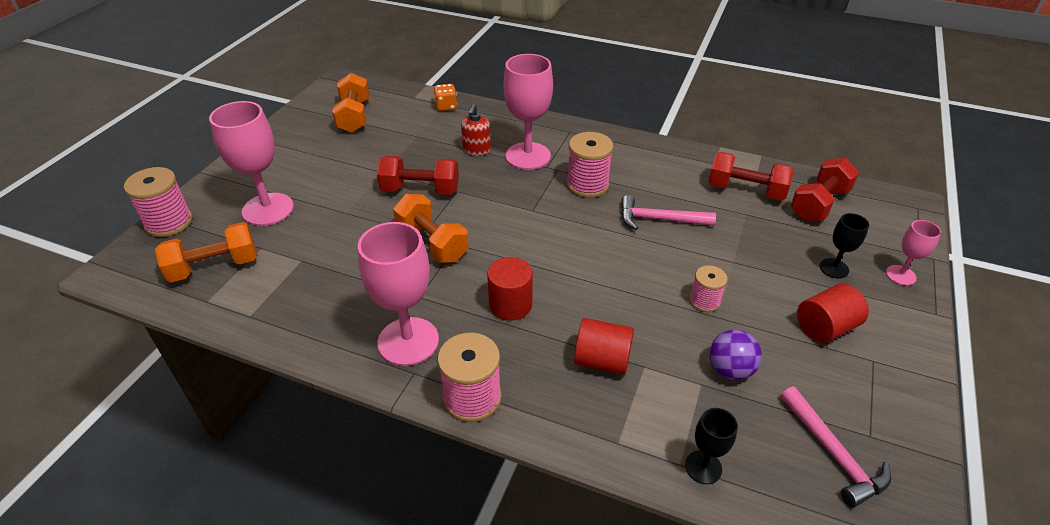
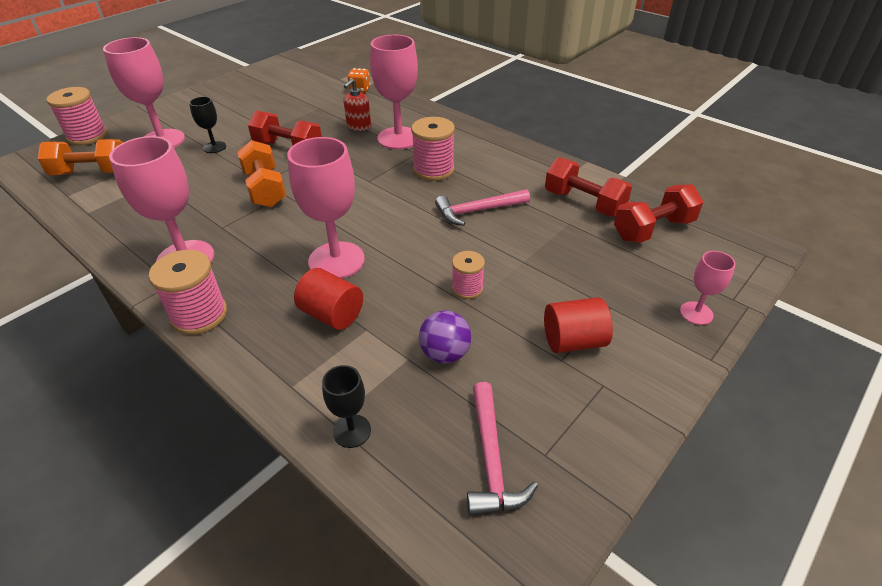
camera: 20 degrees right, 0 degrees up
(354, 116) = (280, 86): orange dumbbell -> none
(510, 305) = (289, 250): red cylinder -> none
(564, 303) = (336, 260): none -> pink goblet
(659, 220) = (478, 211): pink hammer -> pink hammer turned 45 degrees counterclockwise
(834, 268) = (625, 290): black goblet -> black goblet (214, 147)

